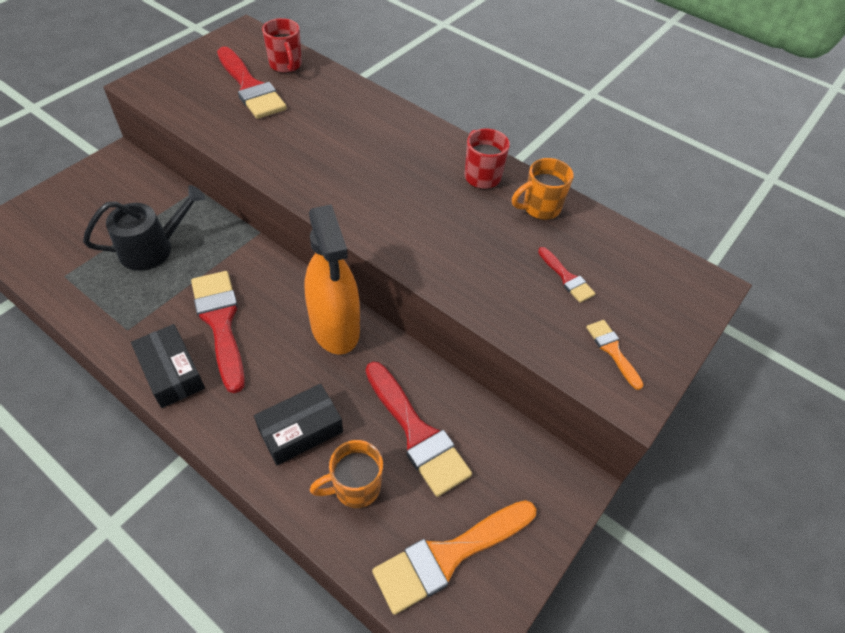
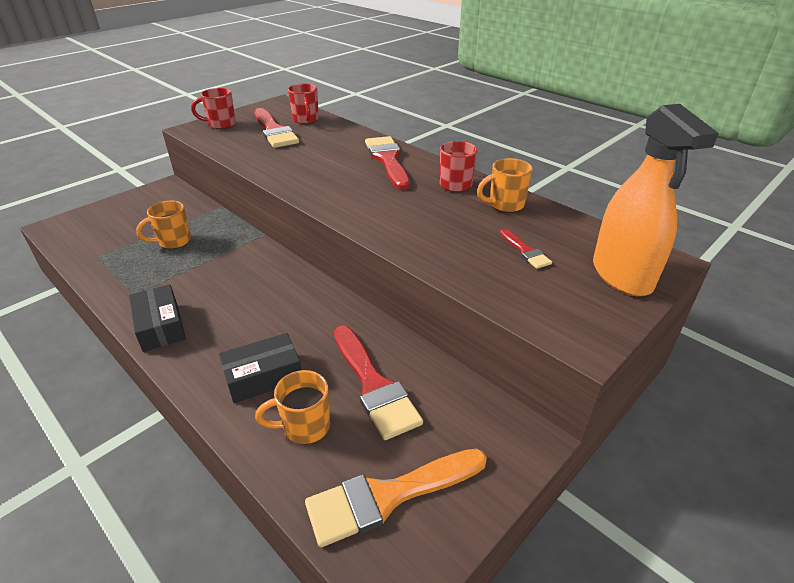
camera: 10 degrees right, 15 degrees down
(152, 248) = (173, 241): black watering can -> orange mug
(179, 76) = (221, 124): none -> red mug
(220, 323) = (214, 293): red brush -> red brush (388, 160)
(335, 327) = (313, 300): orange spray bottle -> orange spray bottle (622, 275)
(612, 350) = (567, 305): orange brush -> none

